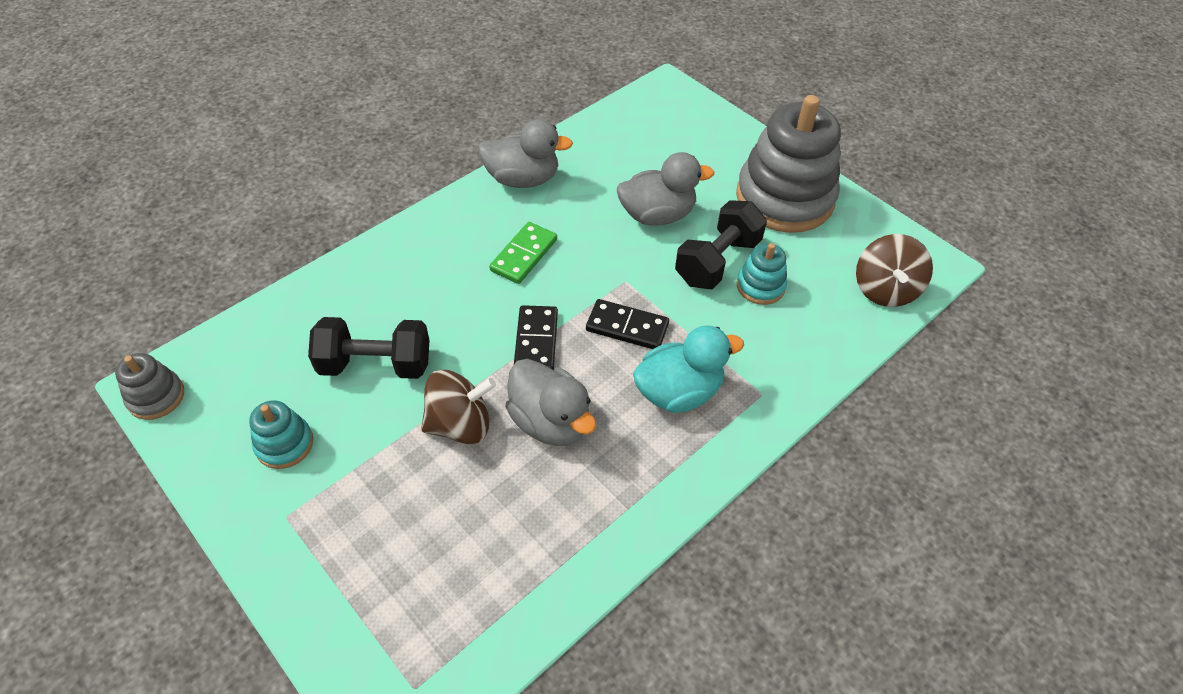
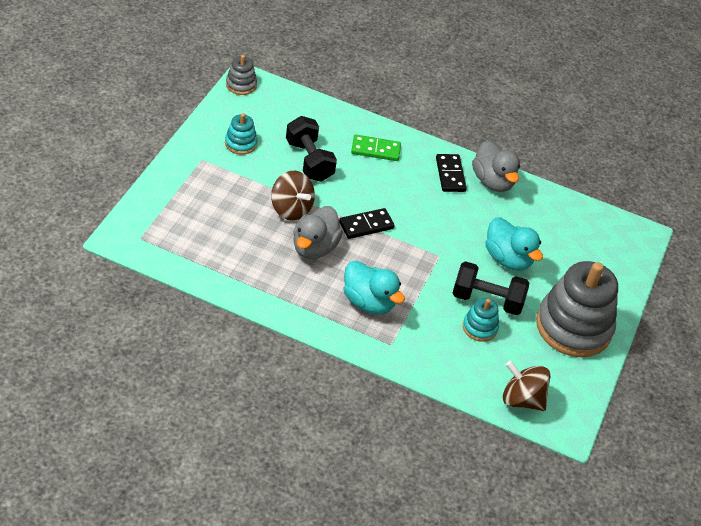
camera: 60 degrees right, 5 degrees down
(524, 255) = (428, 201): green domino -> green domino (375, 150)
(627, 327) = (402, 265): black domino -> black domino (450, 175)
(657, 215) = (508, 258): grey duck -> turquoise duck
(884, 289) = (522, 399): brown spinning top -> brown spinning top turned 45 degrees clockwise

